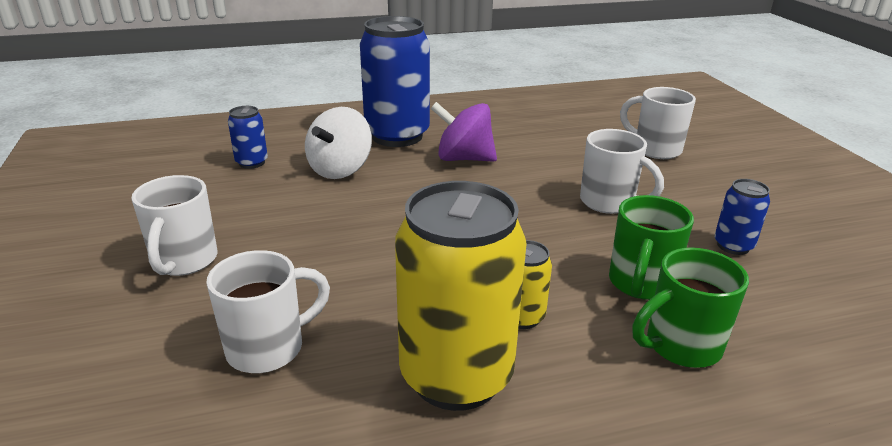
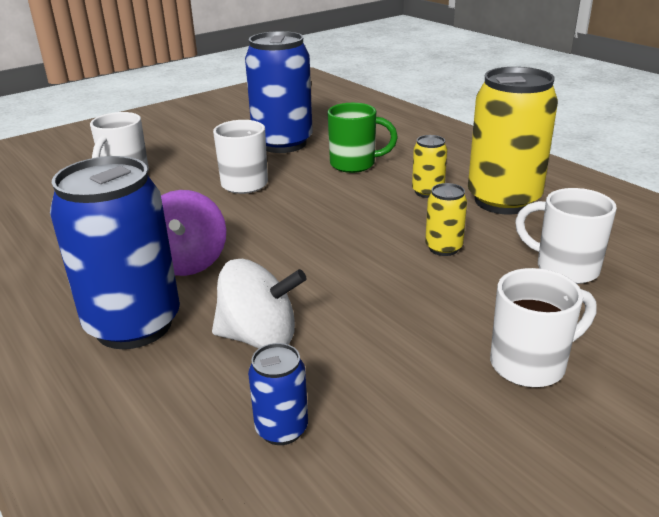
camera: 110 degrees left, 0 degrees up
(381, 281) = (443, 248): none -> yellow can
(680, 346) = (406, 151): green mug -> none
(733, 246) = (283, 143): blue can -> blue can, size x2.20

